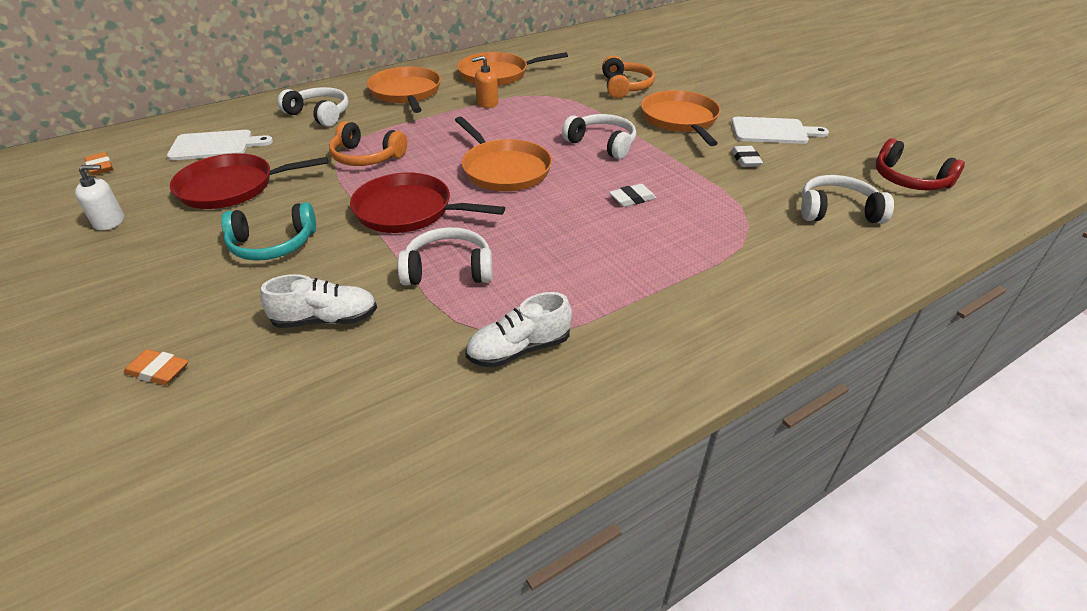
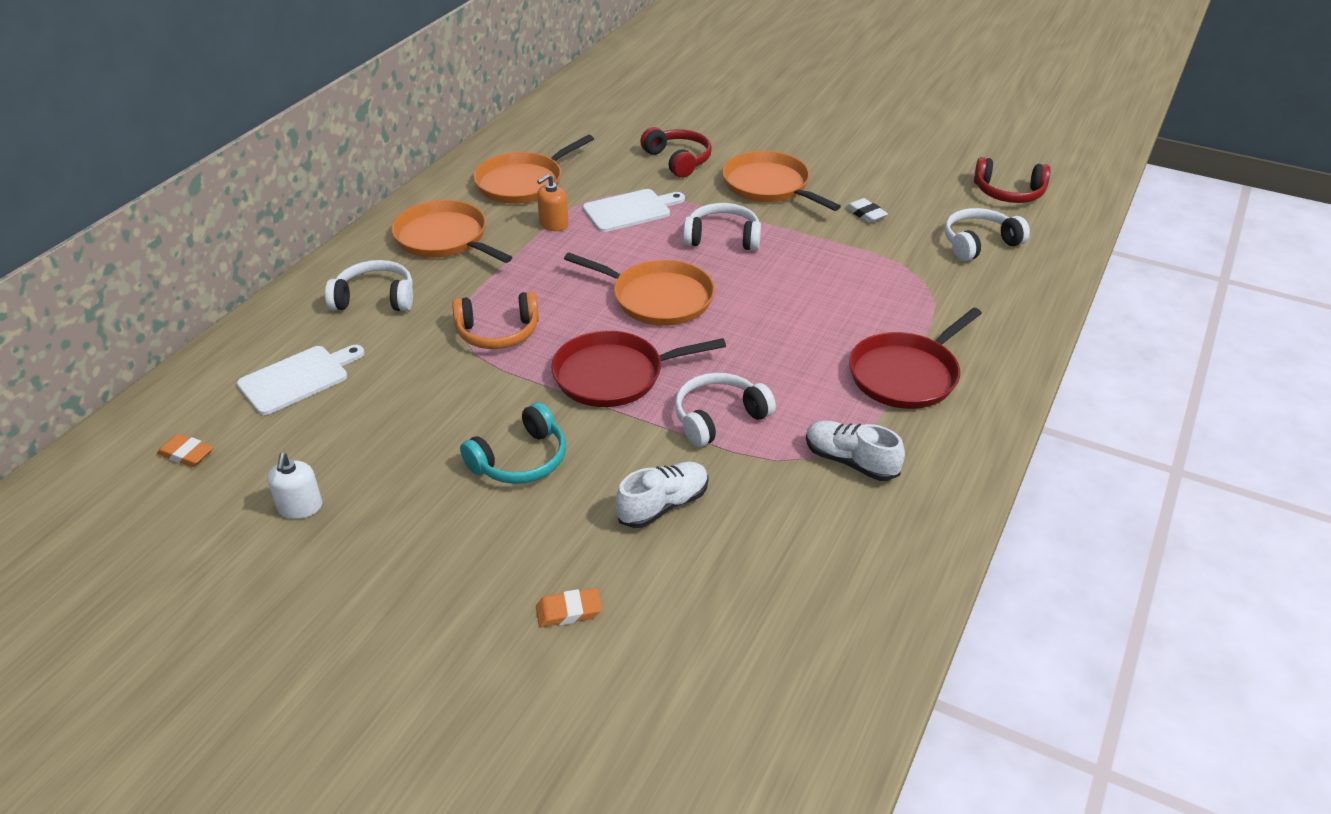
camera: 30 degrees left, 0 degrees up
(109, 221) = (300, 507): white soap dispenser -> white soap dispenser turned 135 degrees clockwise
(232, 187) = (390, 418): red pan -> red pan (906, 374)
(519, 349) = (850, 461): white shoe -> white shoe turned 90 degrees clockwise
(625, 87) = (678, 160): orange headphones -> red headphones
(632, 199) = (806, 289): white eraser -> none
(772, 131) = (862, 174): white cutting board -> white cutting board (630, 210)

